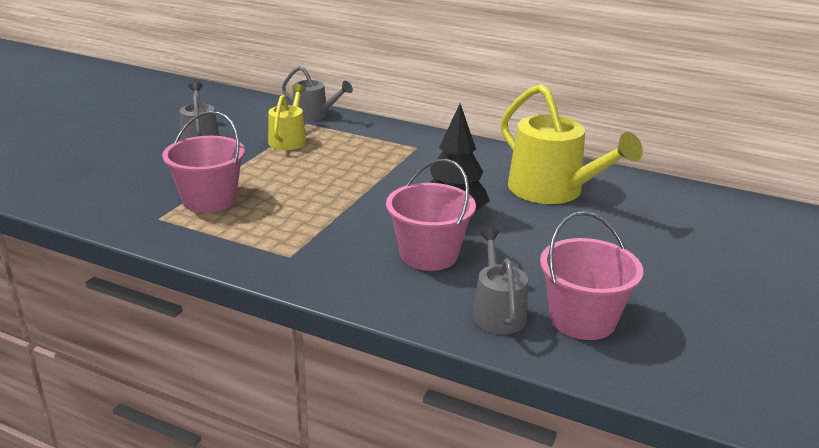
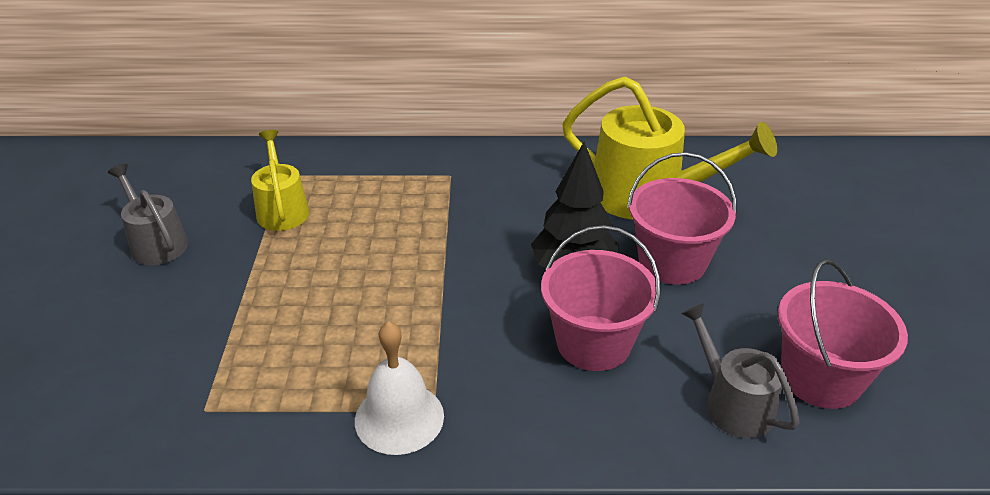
camera: 25 degrees left, 10 degrees up
(209, 200) = (252, 350): pink bucket -> pink bucket (672, 262)
(265, 253) = (399, 417): none -> white bell
(314, 115) = (284, 158): grey watering can -> none

